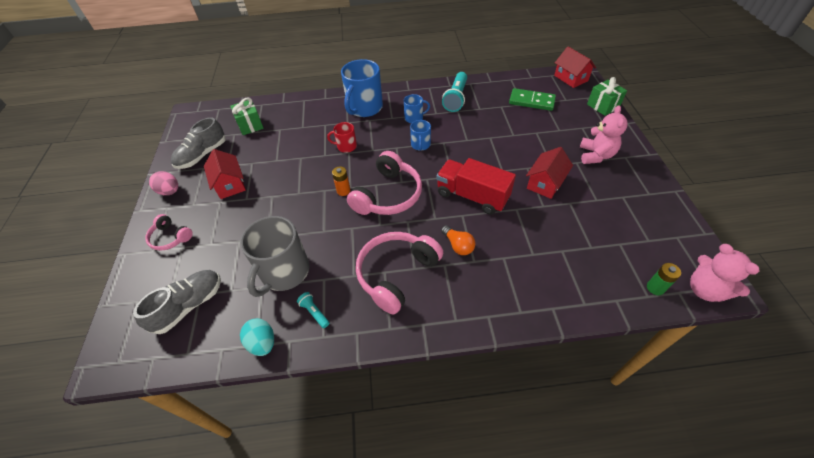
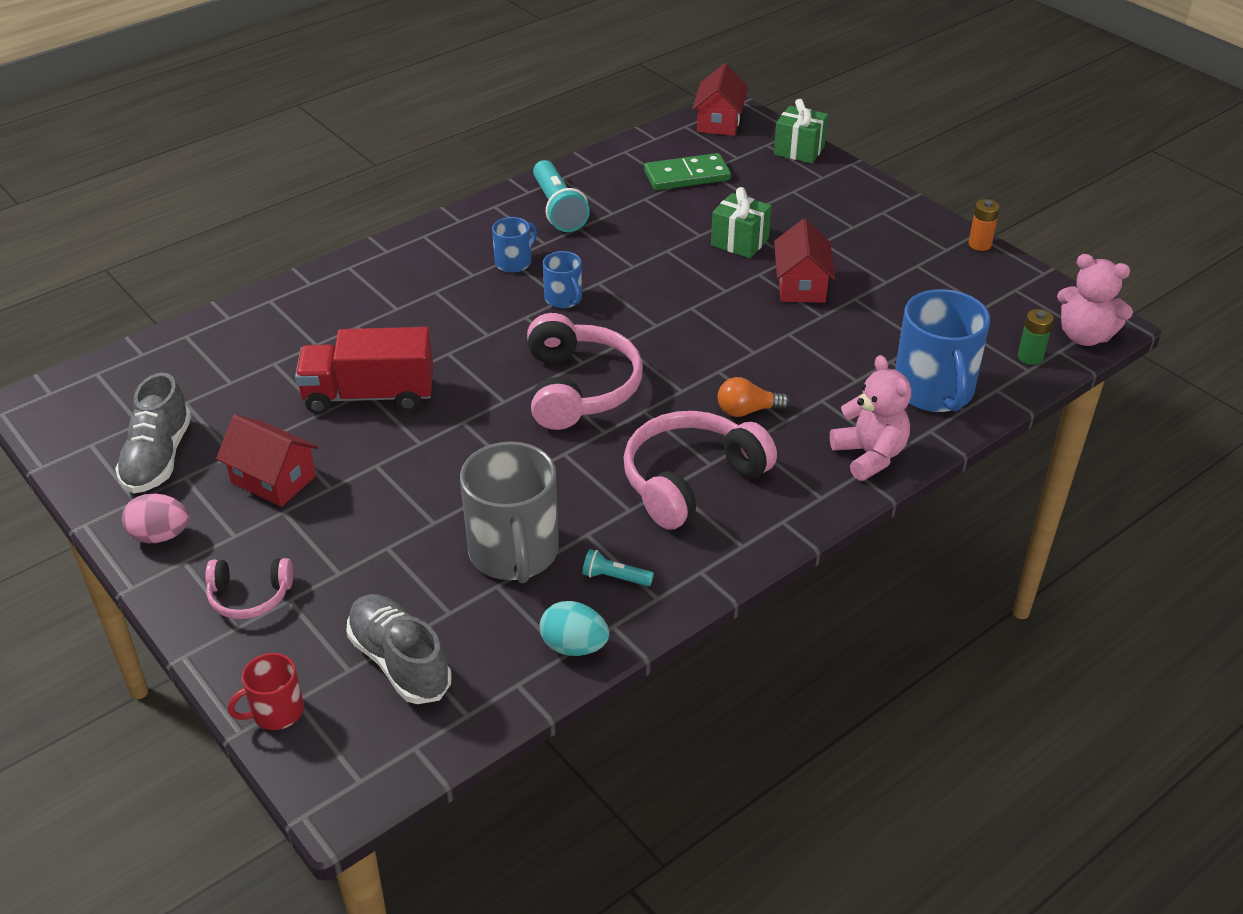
camera: 35 degrees left, 10 degrees down
(189, 305) = (399, 662): grey shoe -> grey shoe turned 45 degrees counterclockwise
(250, 125) = (204, 377): green gift -> green gift (739, 242)
(343, 191) = (497, 410): orange battery -> orange battery (979, 244)
(346, 146) = (434, 345): red mug -> red mug (276, 711)
(364, 108) = (406, 275): blue mug -> blue mug (933, 391)
(396, 274) = (691, 481): pink headphones -> pink headphones turned 45 degrees clockwise
(458, 245) = (747, 411): orange light bulb -> orange light bulb turned 150 degrees clockwise
(472, 196) = (711, 340): red truck -> red truck (369, 395)
(571, 78) = (719, 122): red house -> red house turned 75 degrees clockwise
(595, 155) = (841, 223): pink teddy bear -> pink teddy bear (869, 455)

